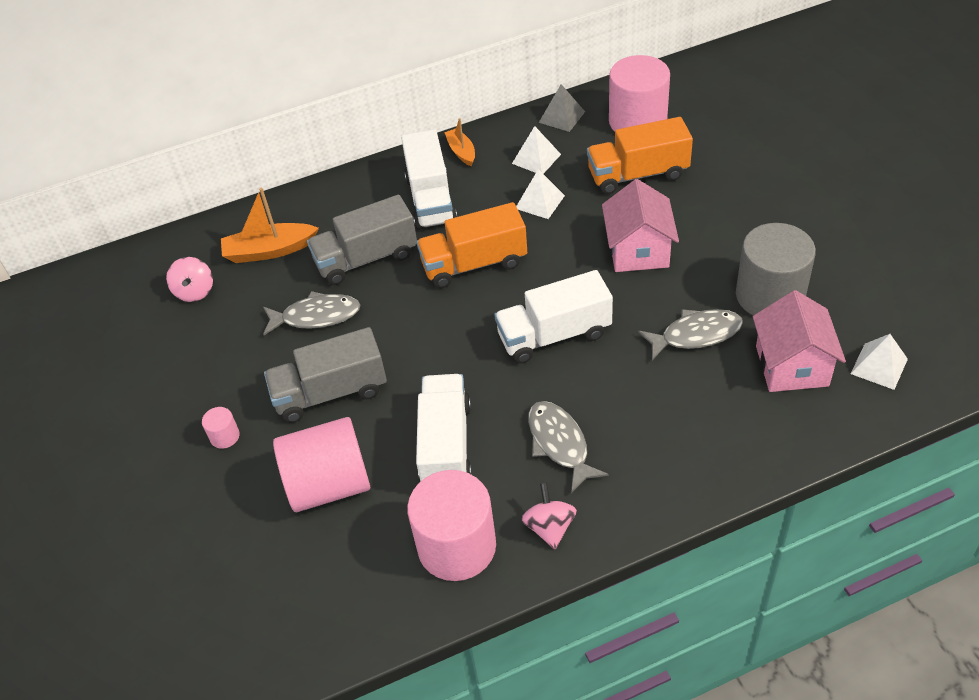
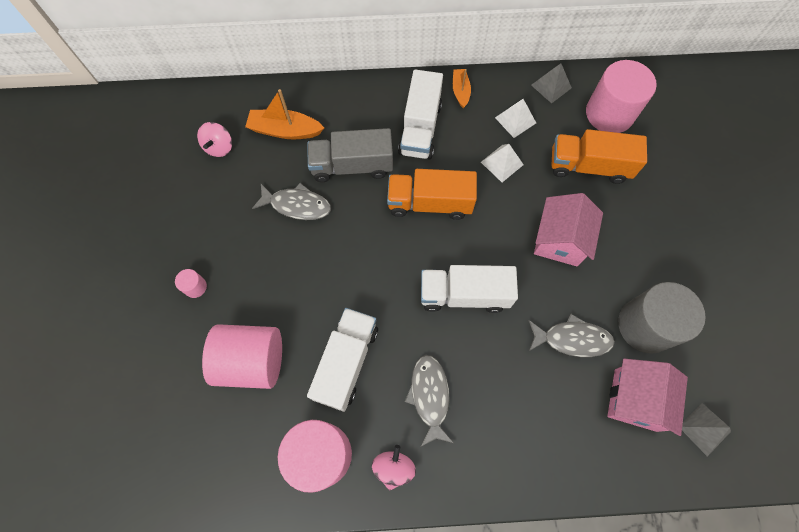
camera: 15 degrees right, 20 degrees up
(330, 392) = (282, 279): grey truck -> none
(879, 366) = (704, 429): white pyramid -> grey pyramid

